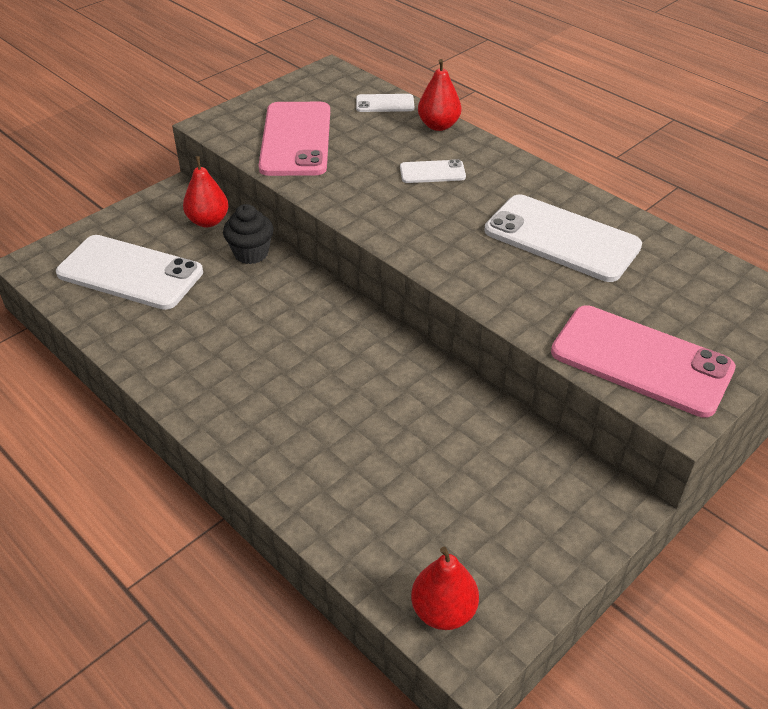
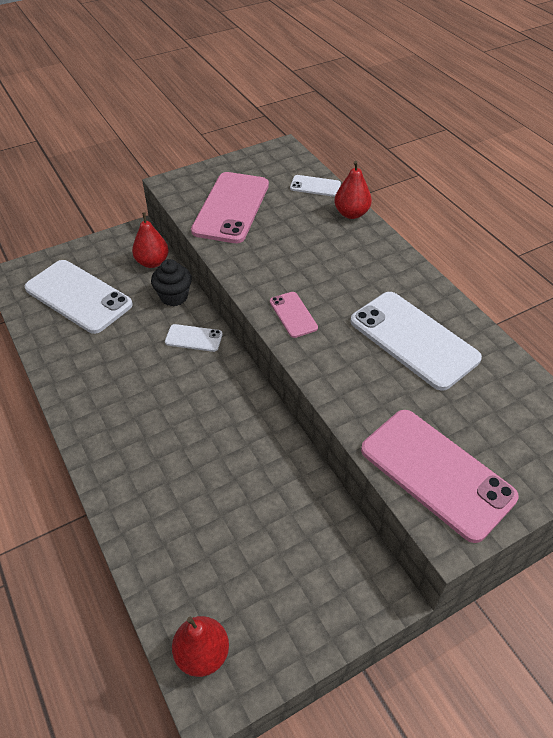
camera: 15 degrees right, 5 degrees up
(417, 236) = (293, 314): none -> pink phone
(432, 172) = (329, 257): white phone -> white phone (193, 338)

